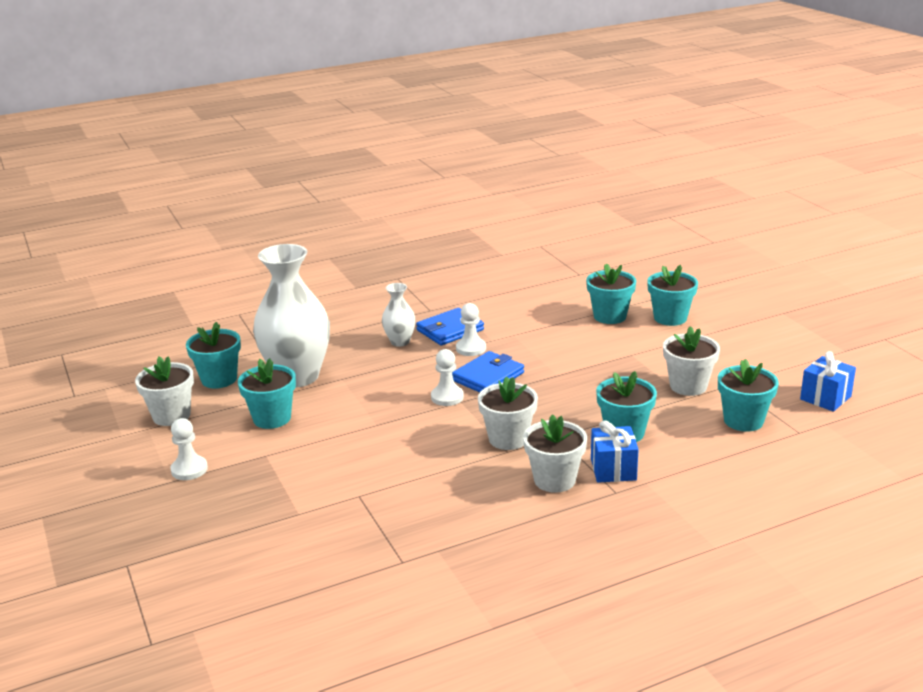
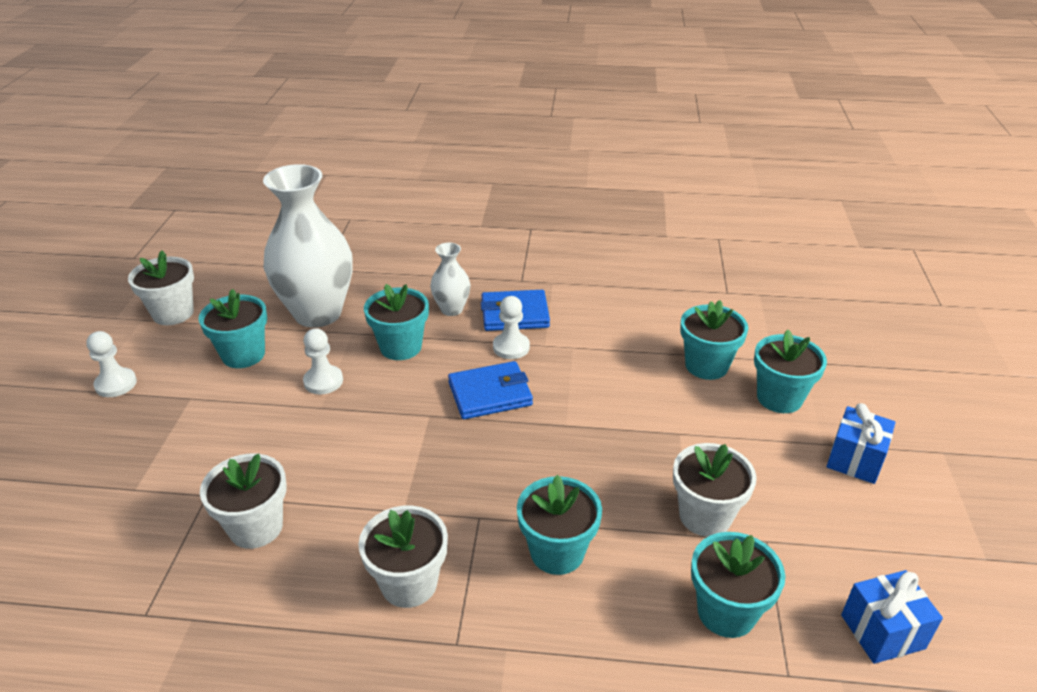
camera: 30 degrees right, 10 degrees up
(219, 379) = (253, 288): turquoise flower pot -> turquoise flower pot (401, 347)
(447, 397) = (422, 403): white pawn -> white pawn (323, 381)
(508, 439) = (423, 493): white flower pot -> white flower pot (256, 527)
(613, 469) = (488, 604): blue gift -> blue gift (855, 460)

